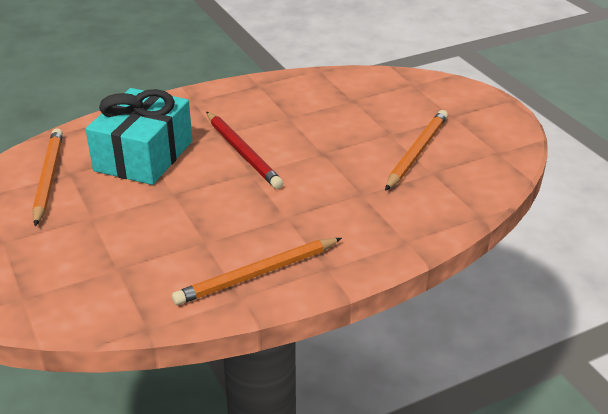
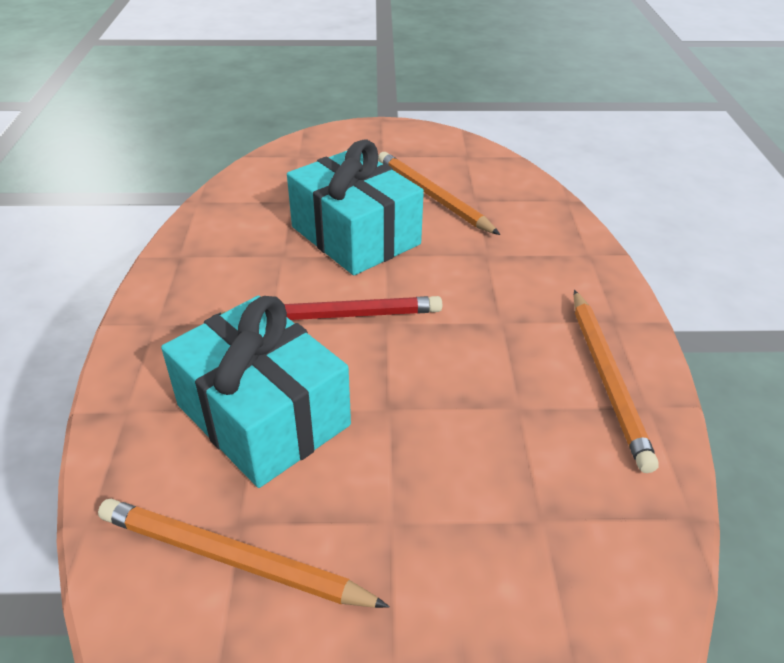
camera: 65 degrees left, 5 degrees up
(334, 135) = (355, 235): none -> turquoise gift

